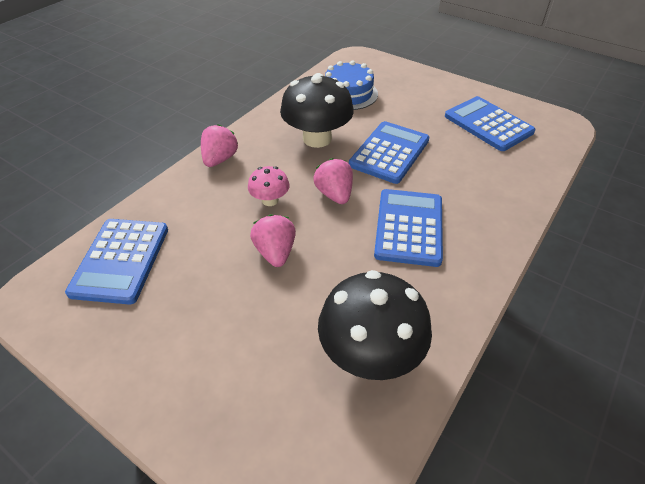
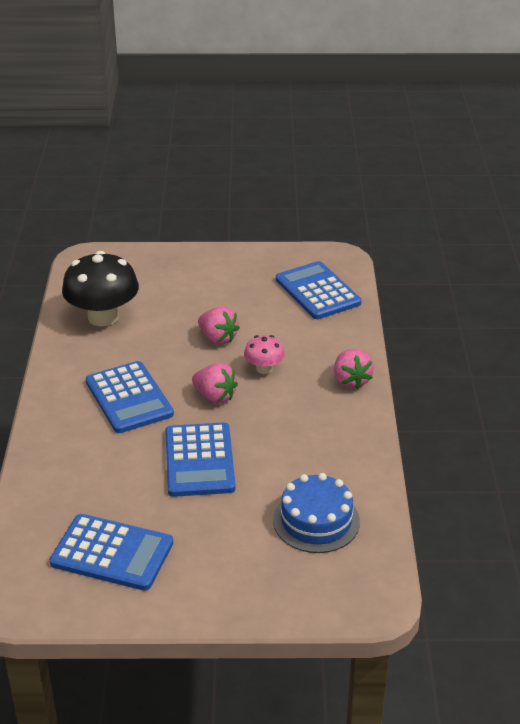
camera: 145 degrees right, 10 degrees down
(317, 138) = (287, 442): black mushroom -> none

